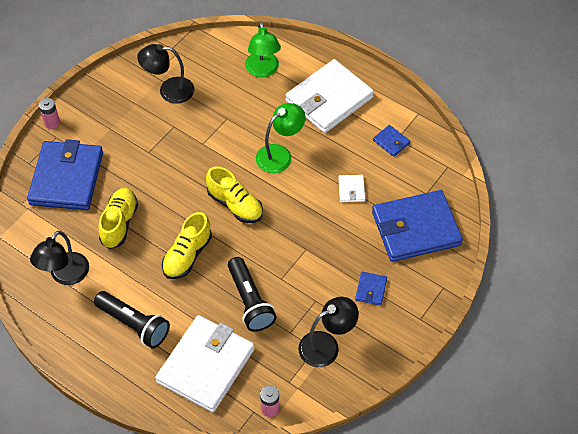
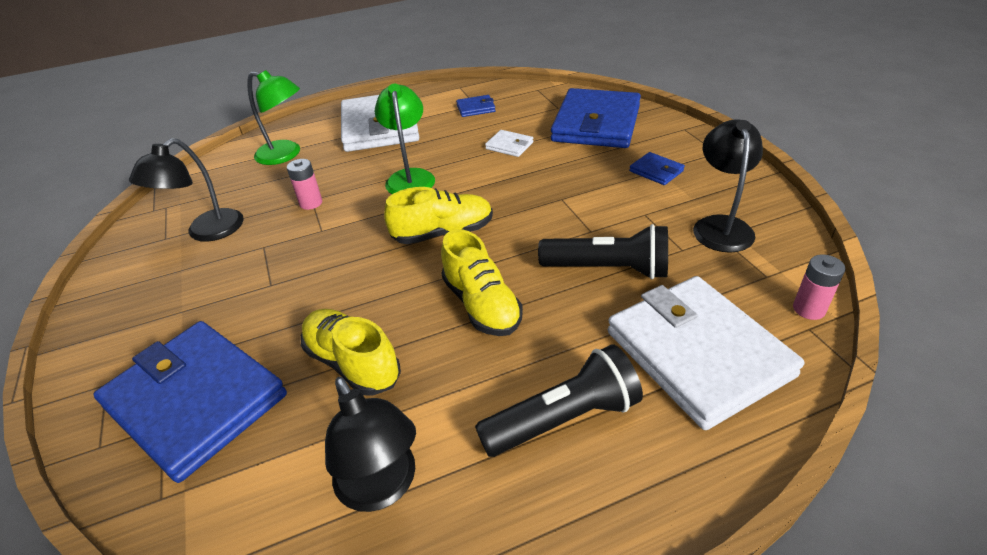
camera: 55 degrees left, 15 degrees down
(52, 123) = (74, 379): pink battery -> pink battery (311, 203)

